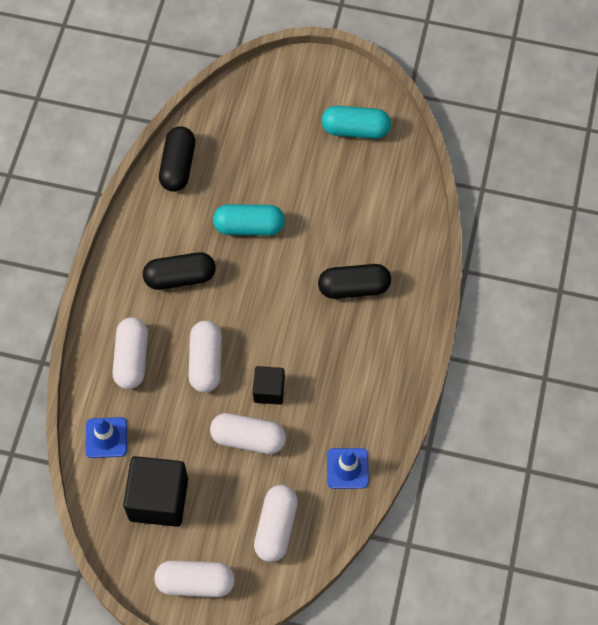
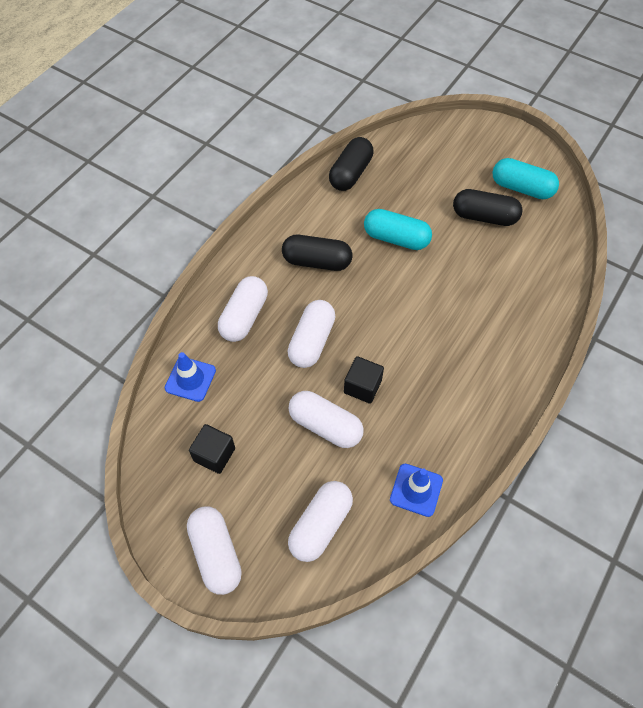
camera: 20 degrees right, 5 degrees down
(158, 499) = (214, 454): black cube -> black cube, size x0.57
(195, 582) = (216, 553): white capsule -> white capsule turned 45 degrees clockwise
(354, 288) = (478, 319): black capsule -> black capsule (484, 217)

